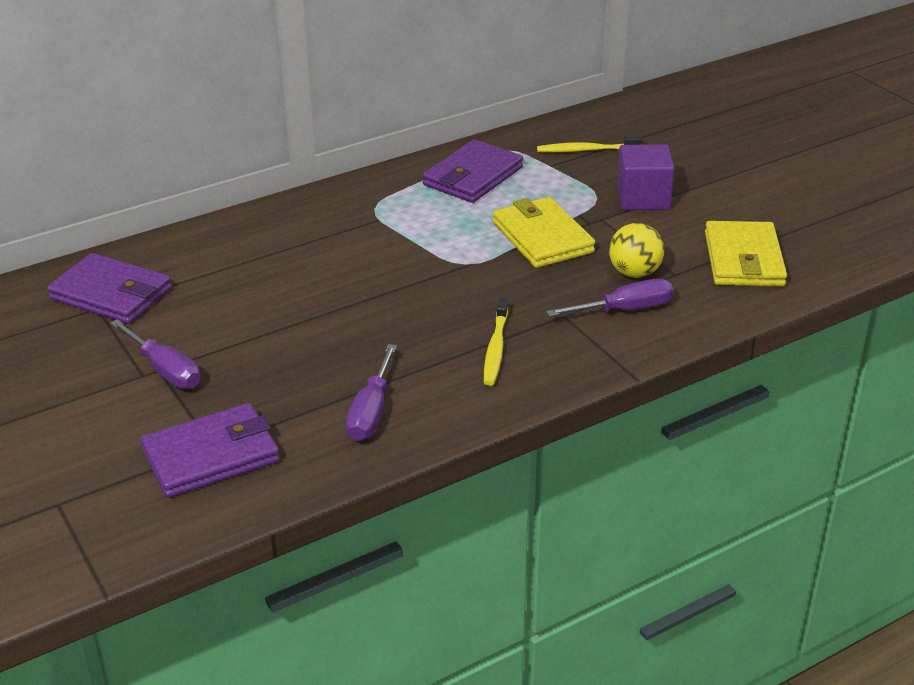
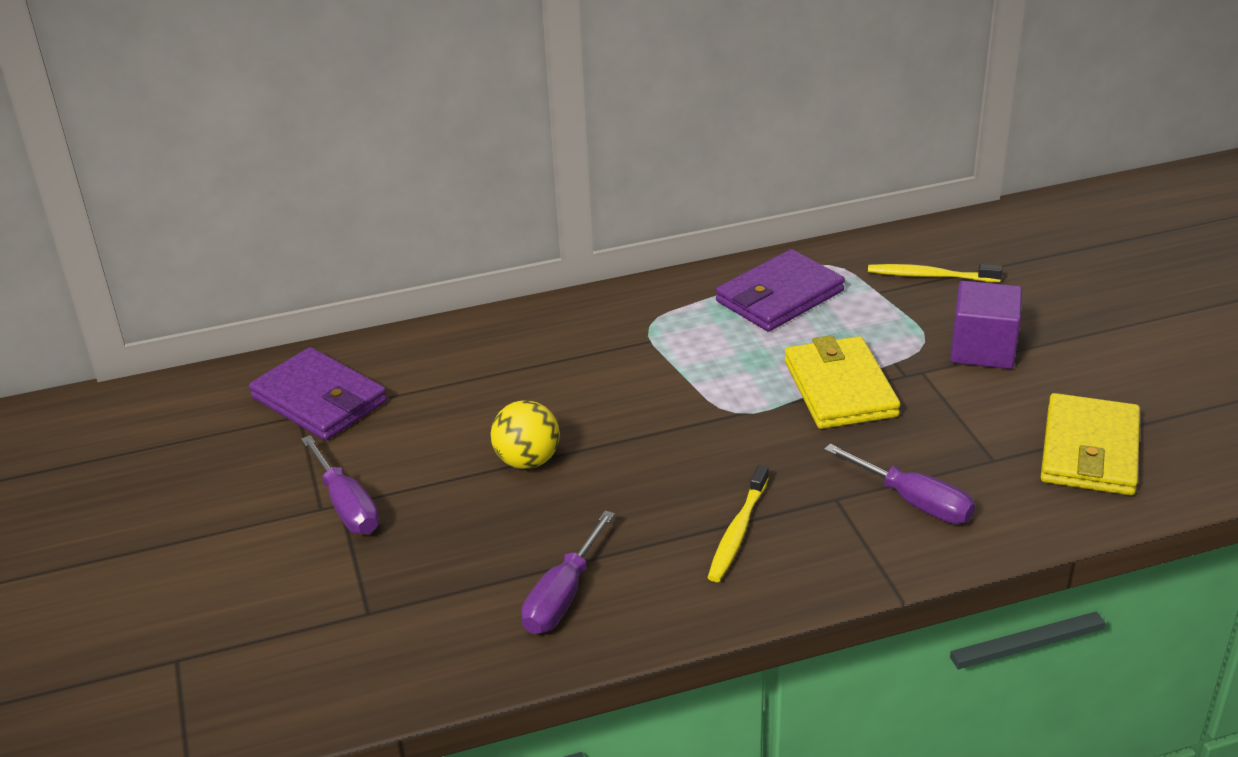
camera: 15 degrees right, 0 degrees up
(211, 455) = (362, 625): purple wallet -> none
(624, 310) = (913, 501): purple screwdriver -> purple screwdriver turned 45 degrees clockwise
(634, 273) = (941, 451): yellow ball -> yellow ball (527, 461)

